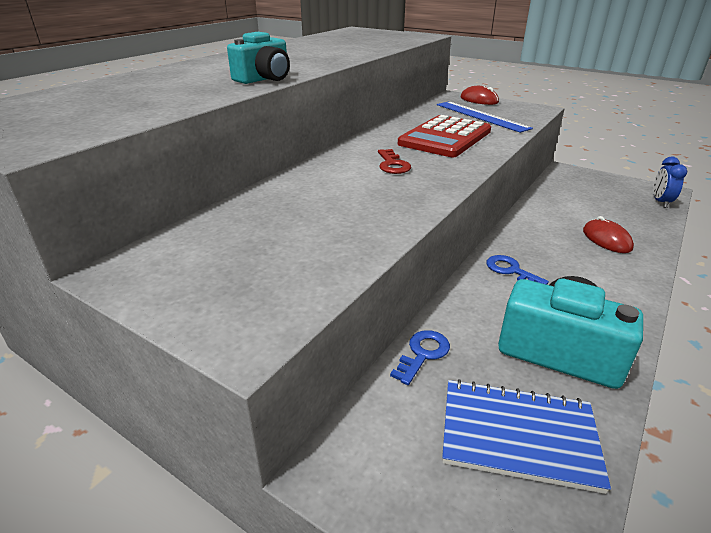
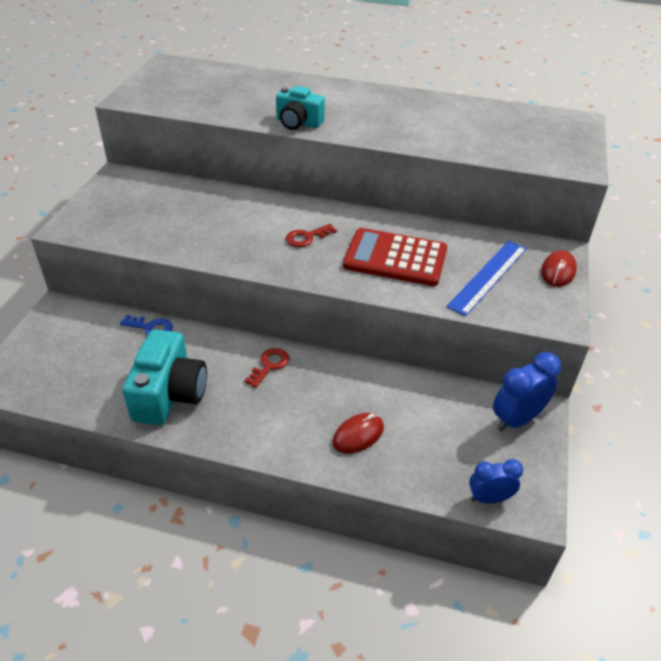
camera: 70 degrees right, 10 degrees up
(511, 270) = (269, 365): blue key -> red key
(518, 436) = (87, 374): blue notebook -> none
(577, 178) = (516, 419): none -> blue clock

